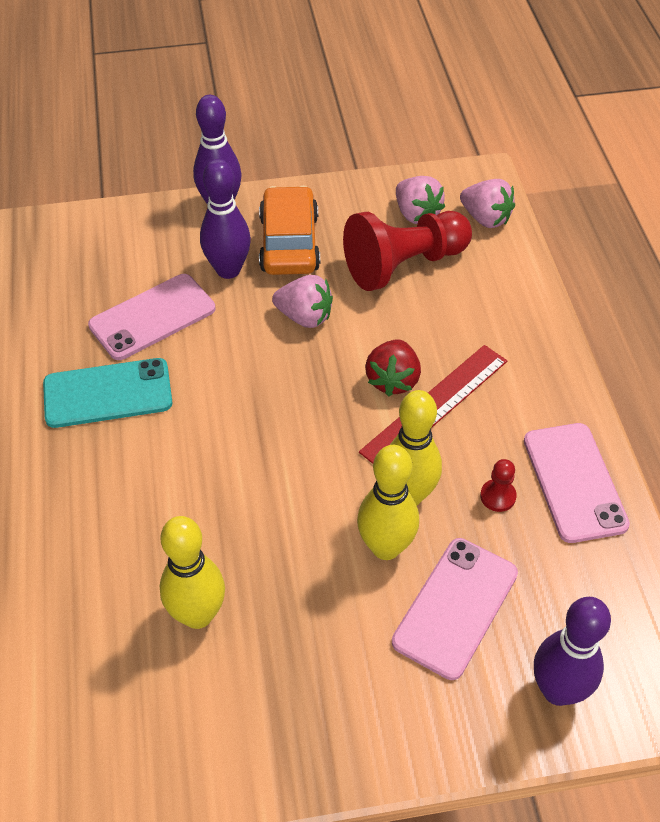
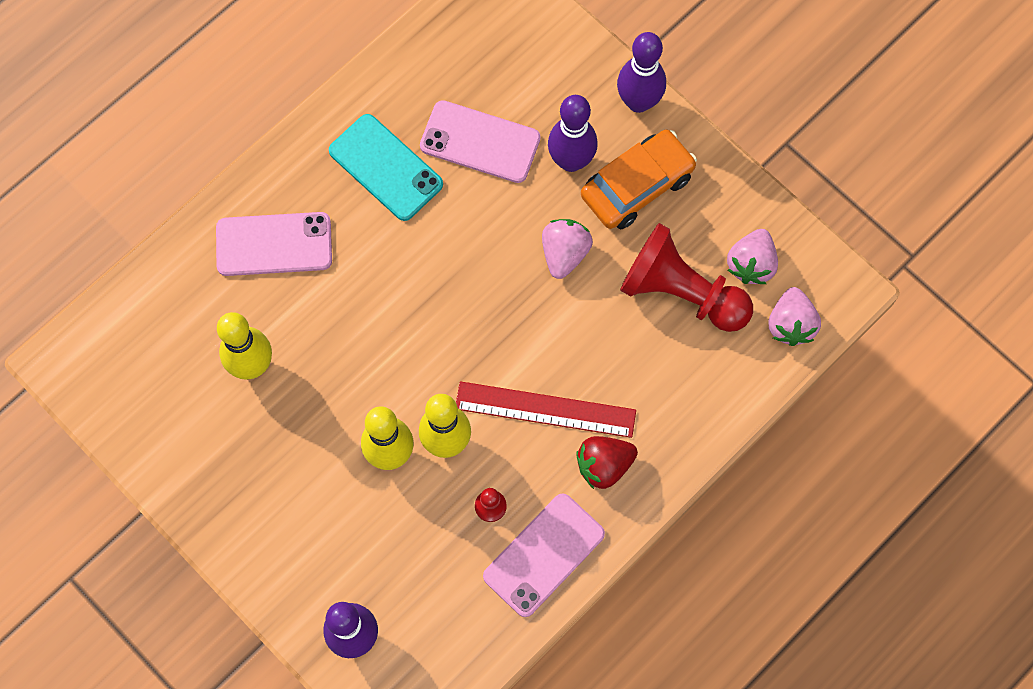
camera: 55 degrees right, 20 degrees up
(304, 317) = (564, 253): pink strawberry -> pink strawberry turned 150 degrees counterclockwise
(393, 380) = (548, 362): red strawberry -> red strawberry (604, 465)
(455, 607) = (373, 531): pink phone -> pink phone (274, 244)

